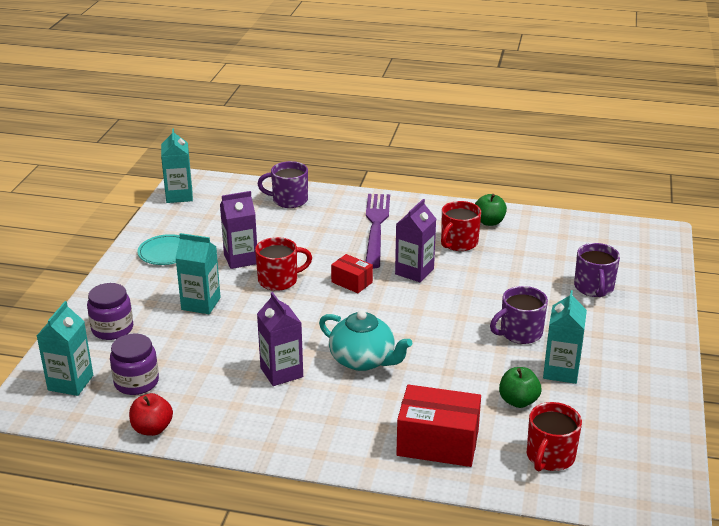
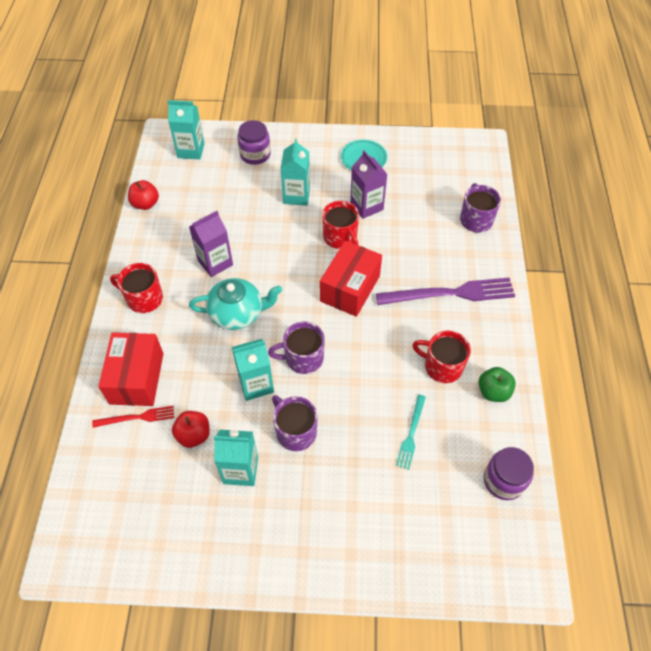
camera: 80 degrees right, 25 degrees up
(136, 382) = (195, 183): purple jar -> purple jar (503, 480)
(179, 196) = (455, 145): turquoise carton -> turquoise carton (256, 384)
(352, 282) = (350, 288): red box -> red box, size x1.82
(363, 360) = (237, 313): turquoise teapot -> turquoise teapot turned 120 degrees counterclockwise
(414, 271) = (379, 334): purple carton -> none
(491, 444) = (137, 417): none -> red fork
(518, 401) = (194, 435): green apple -> red apple
(528, 268) = (411, 434): none -> turquoise fork
(549, 457) = (122, 463): red mug -> red mug (144, 299)
(594, 288) = (390, 501): purple mug -> purple mug (303, 358)

